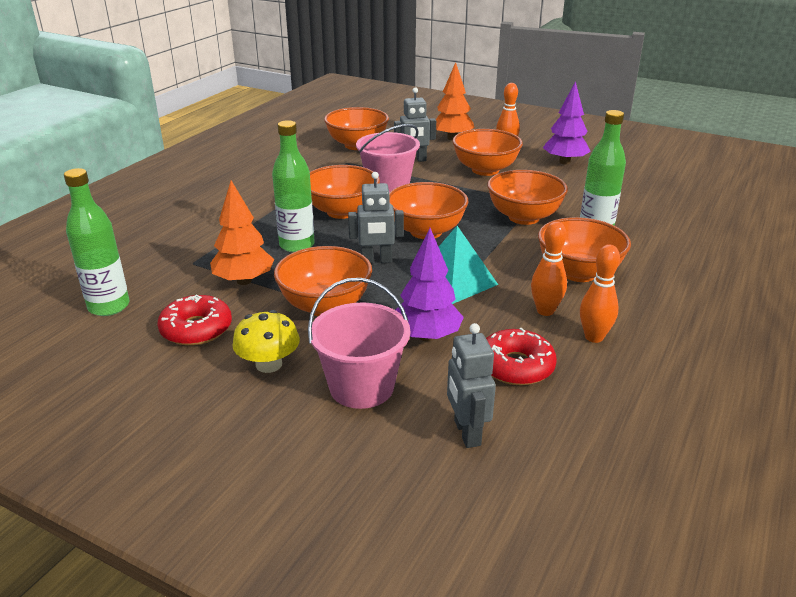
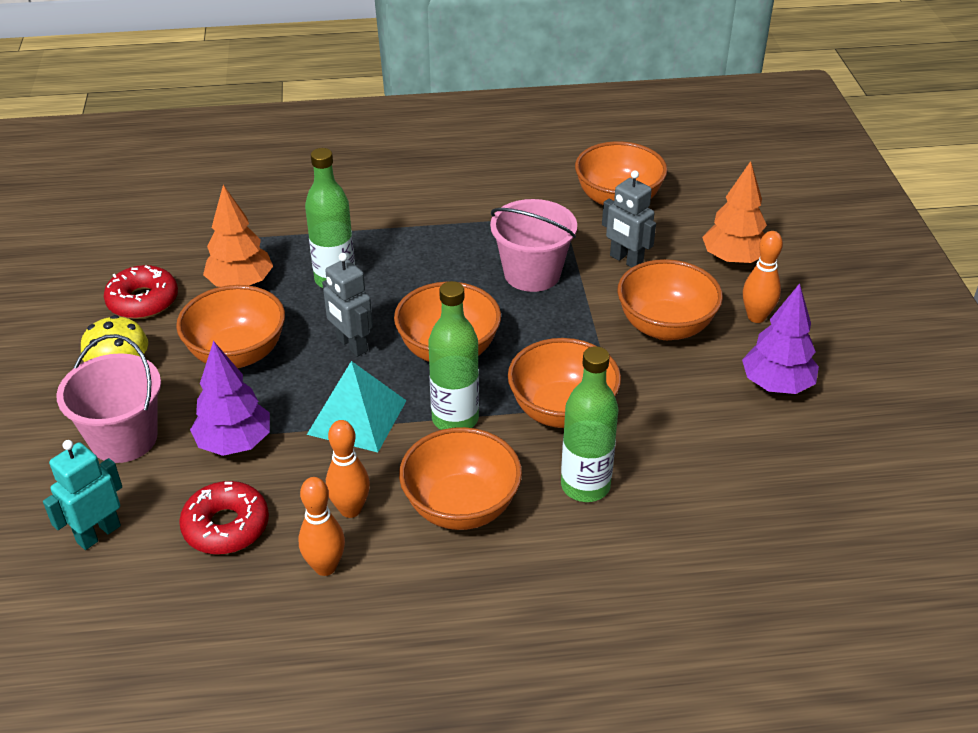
camera: 55 degrees right, 10 degrees up
(109, 306) = (141, 237): green bottle -> green bottle (455, 419)
(342, 211) = (435, 272): orange bowl -> none
(466, 433) = (98, 534): grey robot -> turquoise robot

